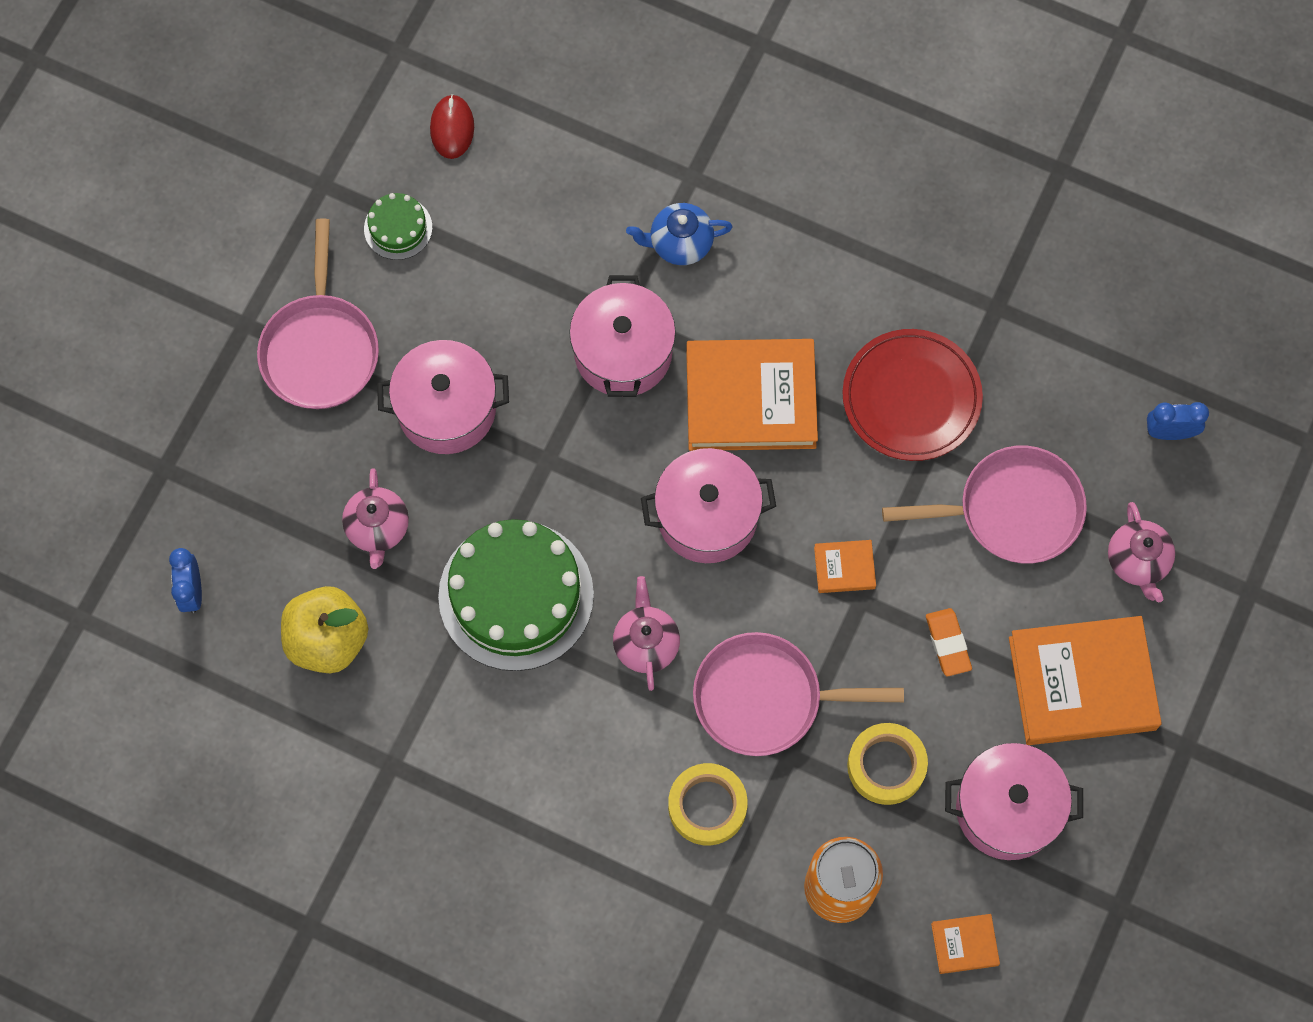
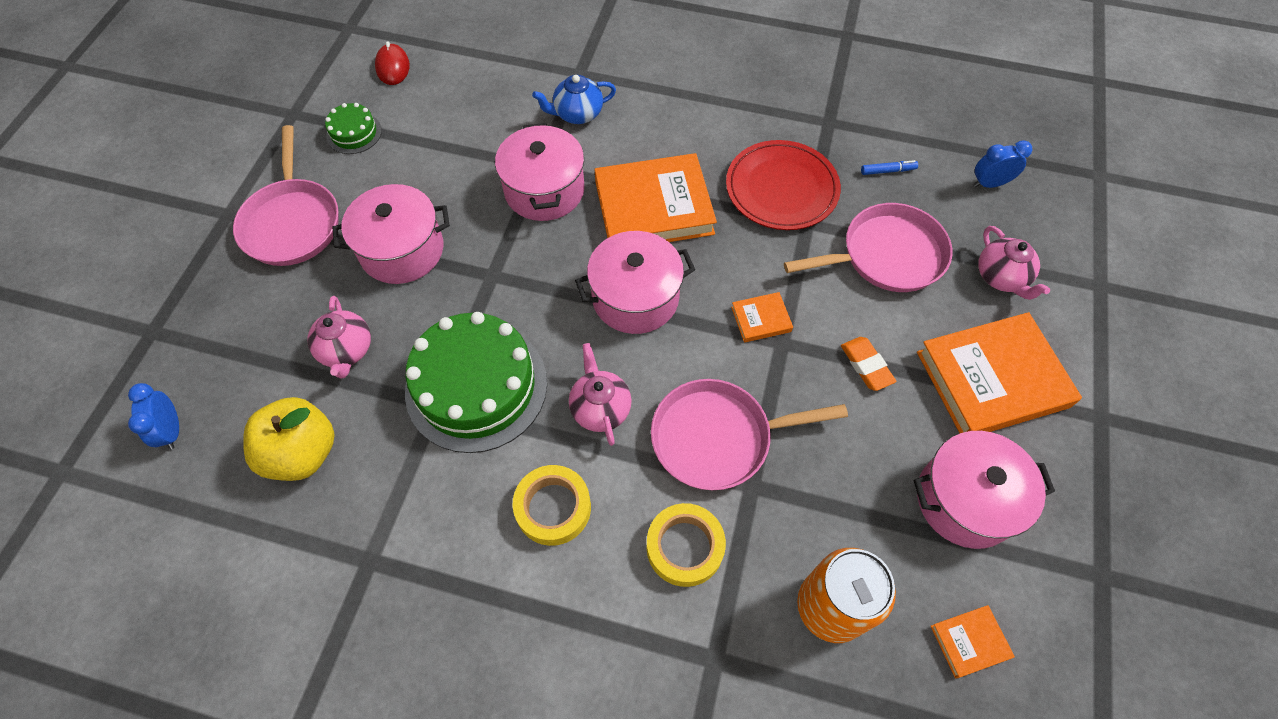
camera: 10 degrees left, 10 degrees down
(886, 766) = (843, 480): yellow tape -> yellow tape (553, 508)
(1049, 393) = (888, 171): none -> blue marker

